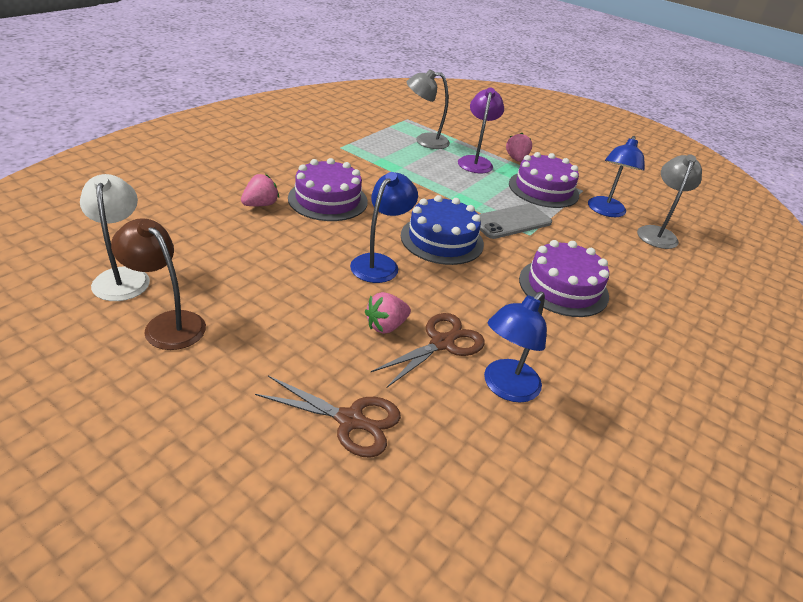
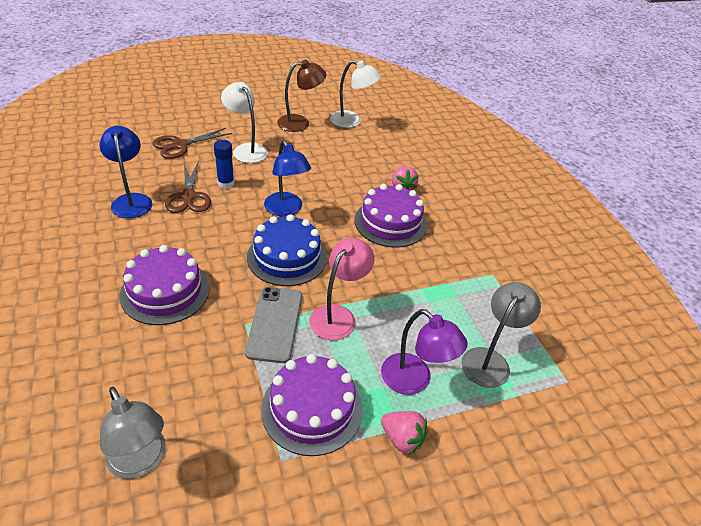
camera: 125 degrees right, 5 degrees up
(294, 344) = (246, 149): none -> white lamp
(386, 326) = (226, 183): pink strawberry -> blue glue stick
(466, 198) = (338, 315): none -> pink lamp
(605, 211) = (222, 441): blue lamp -> none

